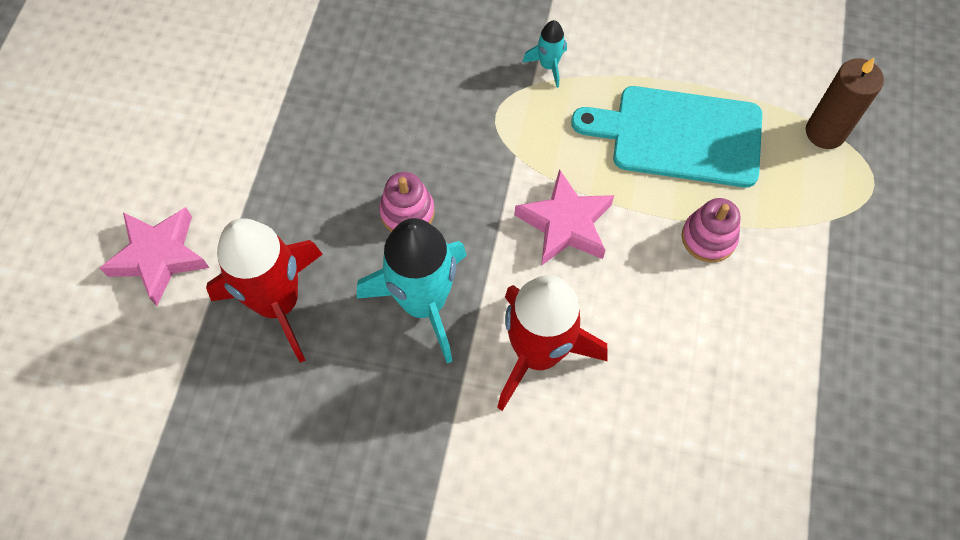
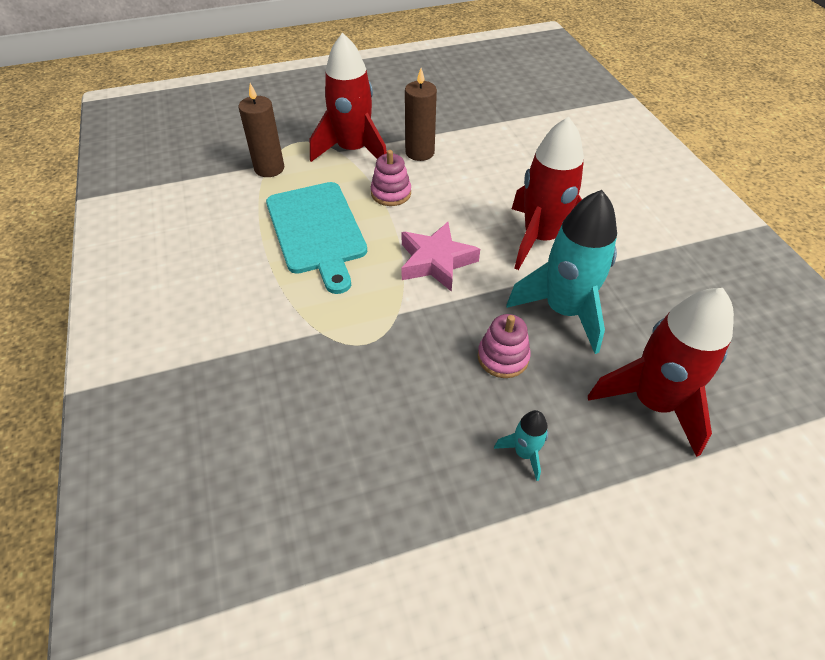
camera: 120 degrees left, 15 degrees down
(159, 257) = (712, 530): pink star -> none
(548, 66) = (293, 329): turquoise rocket -> turquoise rocket (524, 453)
(781, 314) = (420, 152): none -> brown candle
(822, 236) = (353, 151): none -> red rocket

